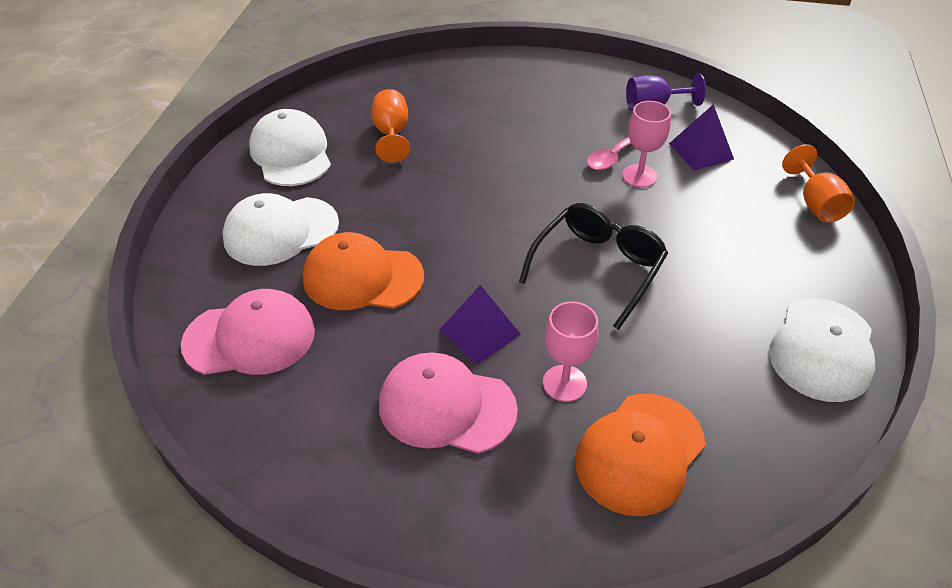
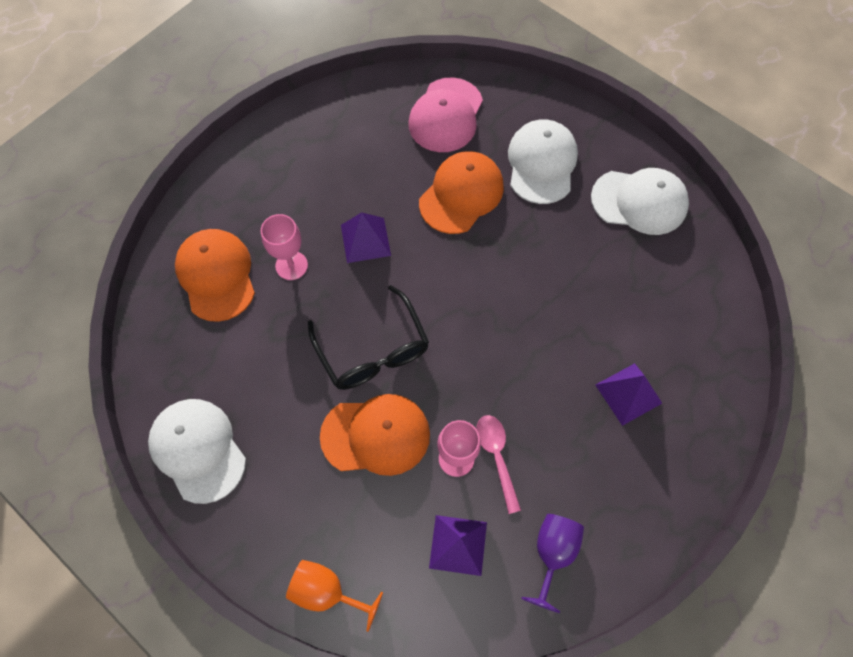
camera: 120 degrees right, 20 degrees up
(391, 134) = (629, 286): orange goblet -> none
(446, 406) = (321, 193): pink cap -> none
(495, 108) = (628, 394): none -> purple pyramid
(672, 230) = (376, 435): none -> orange cap

